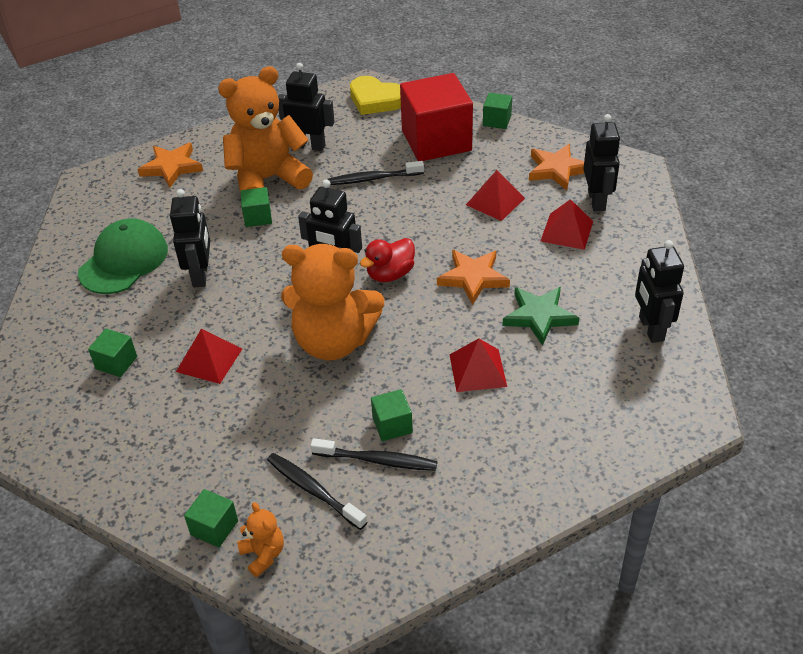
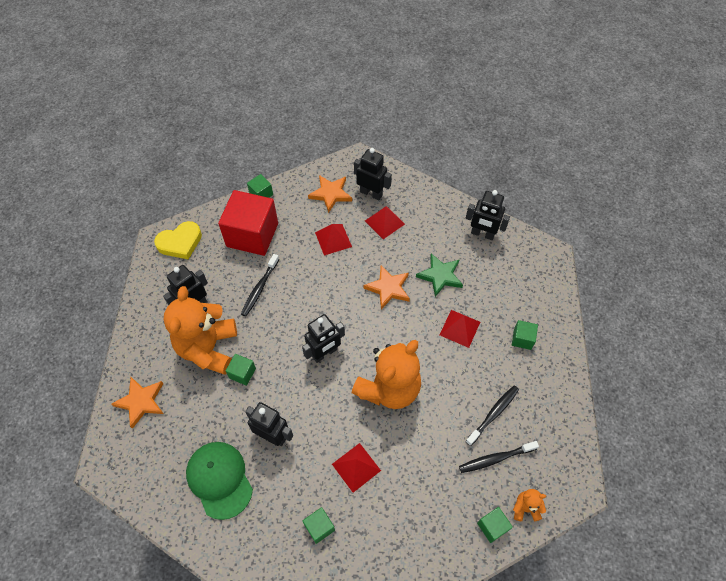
camera: 60 degrees left, 15 degrees up
(390, 274) = (354, 327): red duck -> none
(392, 425) = (473, 393): green cube -> green cube (522, 339)

